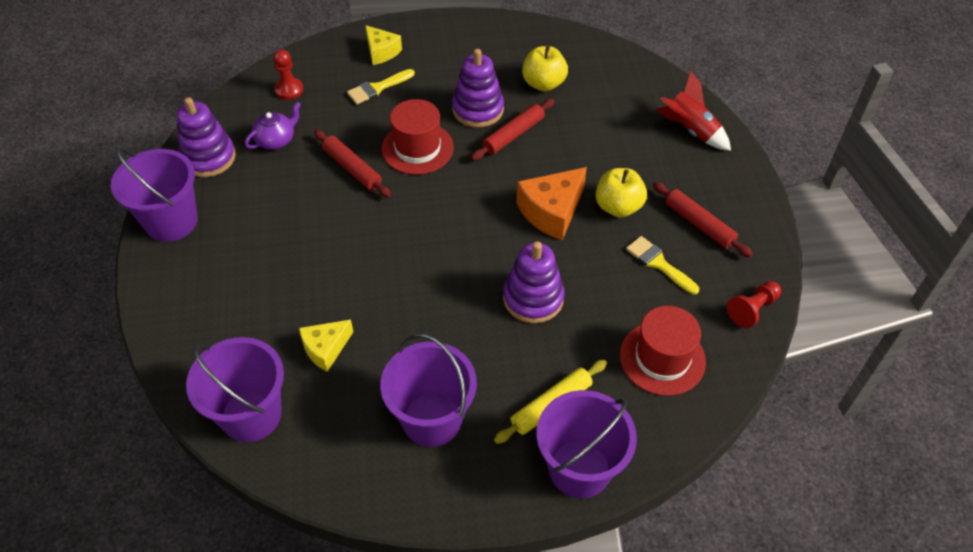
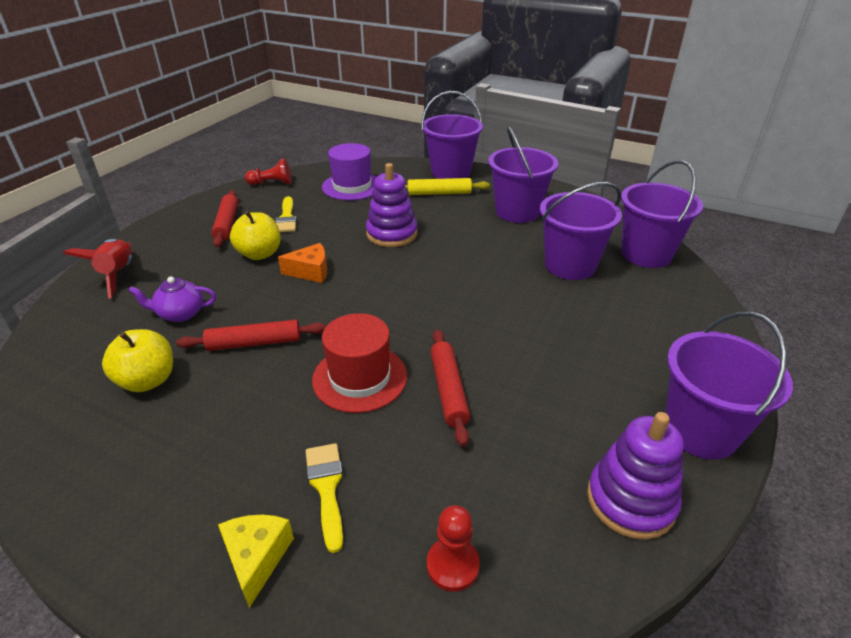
camera: 145 degrees left, 15 degrees down
(276, 140) = (520, 477): purple teapot -> purple teapot (180, 313)
(325, 349) = (570, 265): yellow cheese -> purple bucket
(377, 88) = (326, 487): yellow brush -> yellow brush turned 105 degrees counterclockwise
(478, 109) = (250, 388): purple stacking toy -> none
(552, 212) = (310, 272): orange cheese -> orange cheese, size x0.64
(662, 358) = (352, 186): red hat -> purple hat

